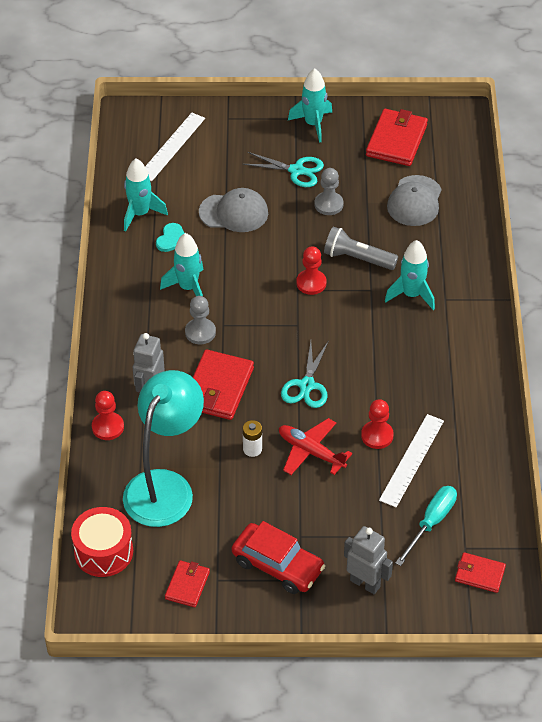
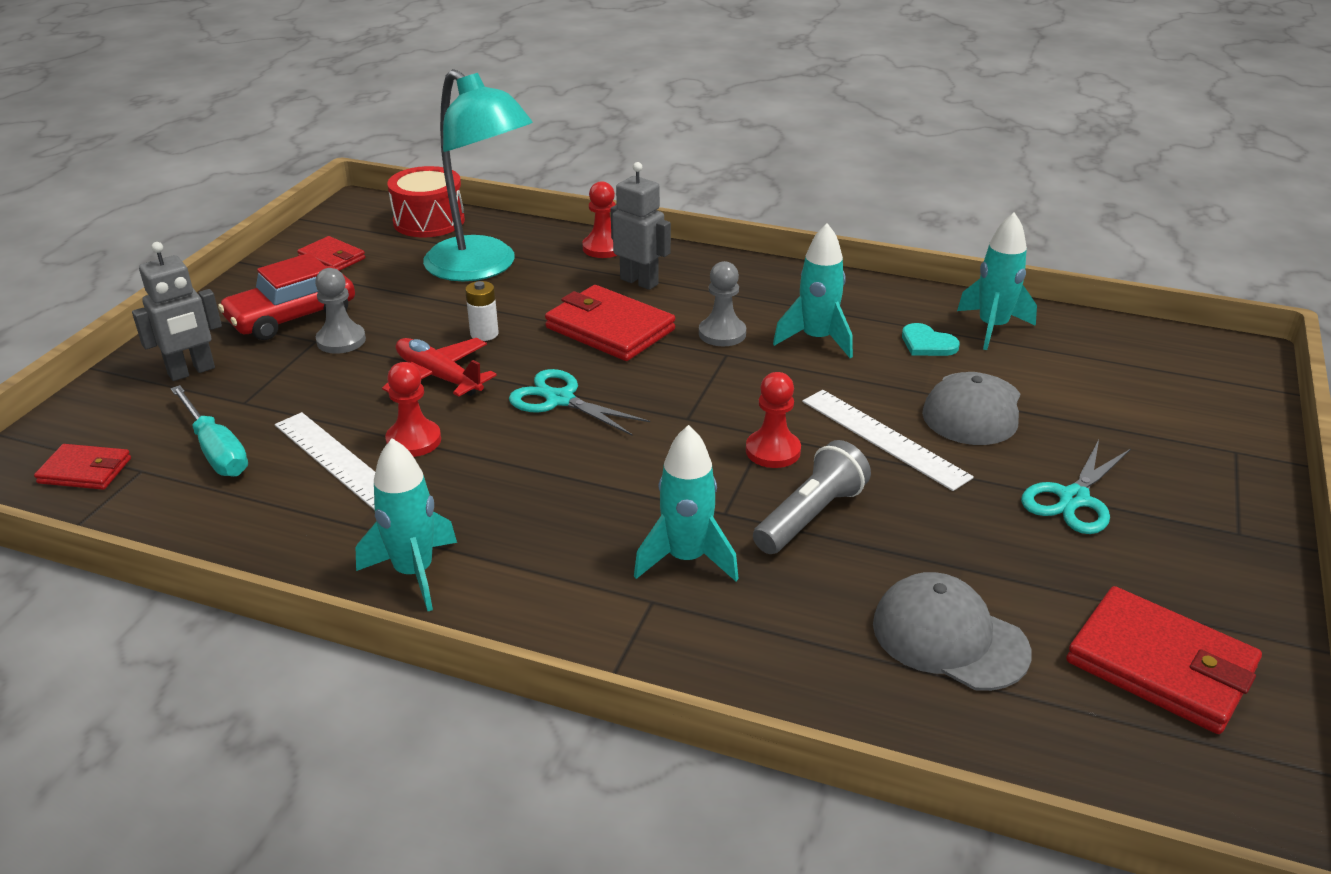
camera: 110 degrees right, 15 degrees down
(172, 146) = (1154, 380): white ruler -> white ruler (883, 438)
(311, 452) = (438, 377): red plane -> red plane turned 105 degrees counterclockwise
(313, 124) = (1219, 552): turquoise rocket -> turquoise rocket (414, 573)
(328, 204) = (968, 516): grey pawn -> grey pawn (341, 340)
(479, 574) = (85, 471): red wallet -> red wallet turned 60 degrees clockwise

